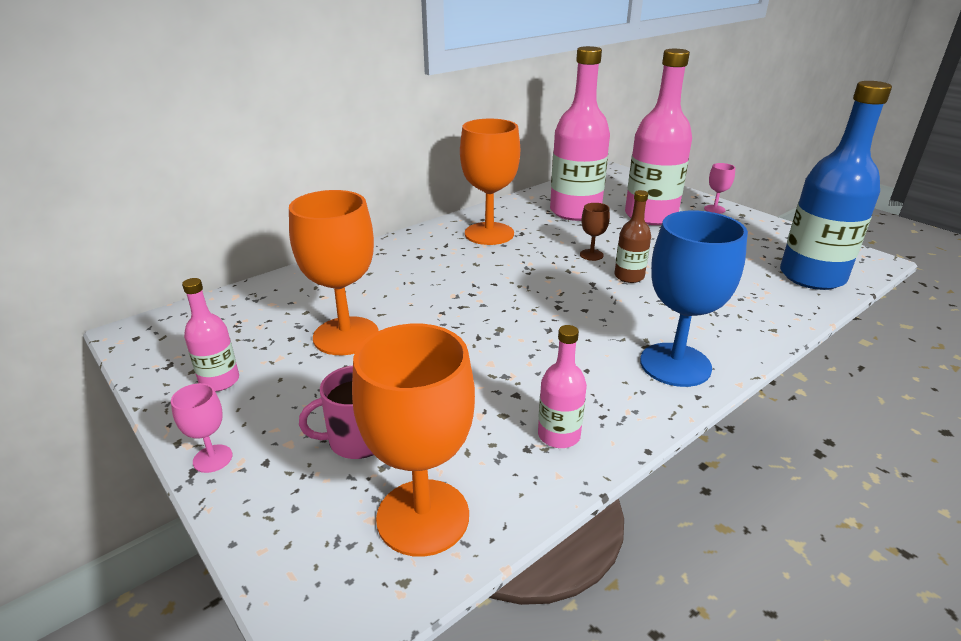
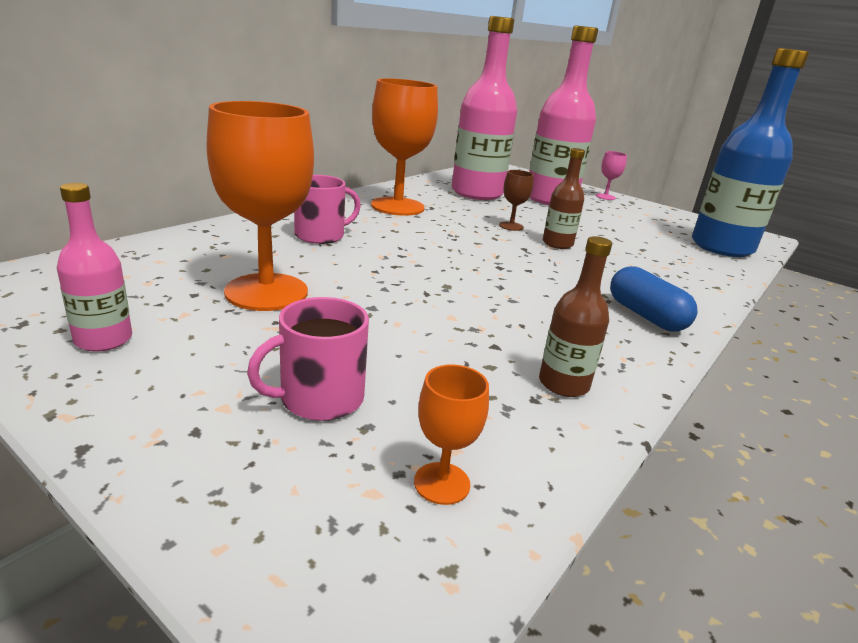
camera: 15 degrees left, 5 degrees down
(212, 458) = (111, 431): pink goblet -> none
(408, 272) = (321, 235): none -> pink mug
(423, 517) = (442, 483): orange goblet -> orange goblet, size x0.45
(559, 435) = (563, 384): pink bottle -> brown bottle
(675, 365) = (646, 316): blue goblet -> blue capsule

